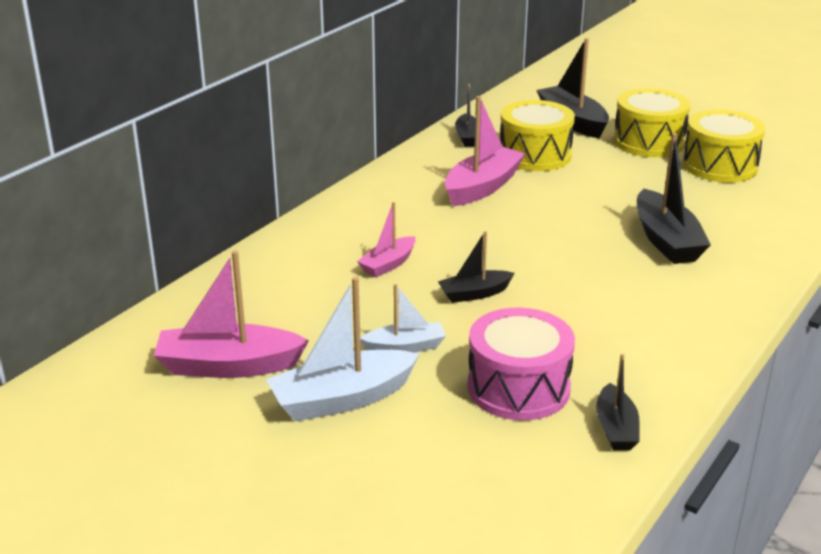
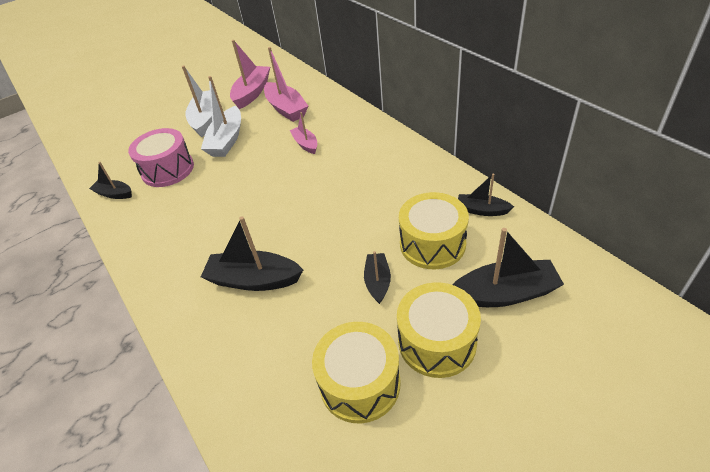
camera: 115 degrees right, 15 degrees up
(405, 347) = (227, 140): white boat -> white boat, size x1.72
(474, 294) = (254, 171): black boat -> black boat (377, 282)
(482, 187) = (385, 200): pink boat -> pink boat (286, 109)

